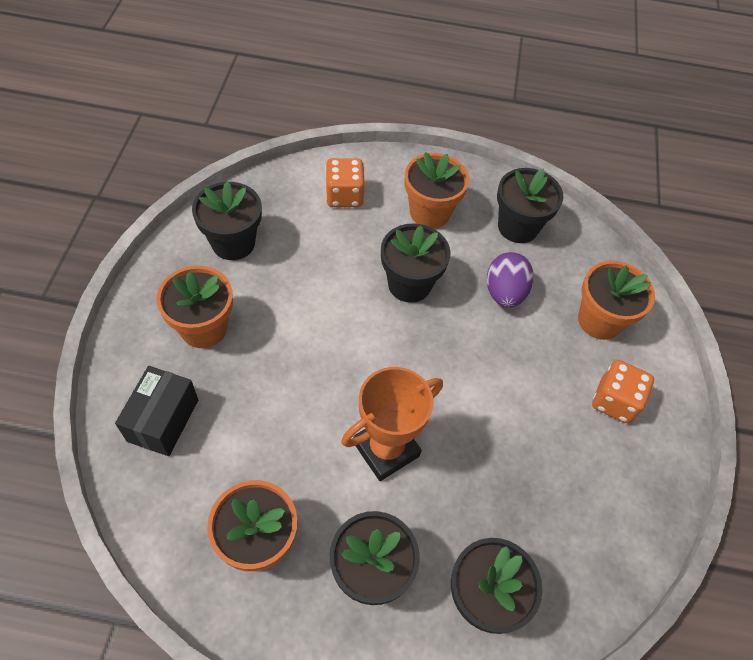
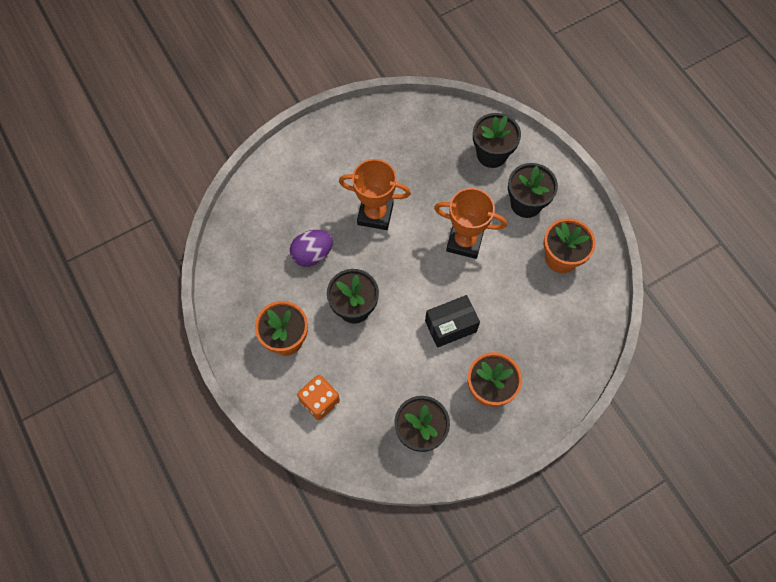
camera: 125 degrees left, 10 degrees up
(163, 420) = (555, 356): black box -> black box (450, 326)
(505, 385) = (375, 214): none -> orange trophy
(518, 227) = (251, 281): black flower pot -> none
(599, 320) = (287, 196): orange flower pot -> none
(614, 401) = (336, 160): orange dice -> none

